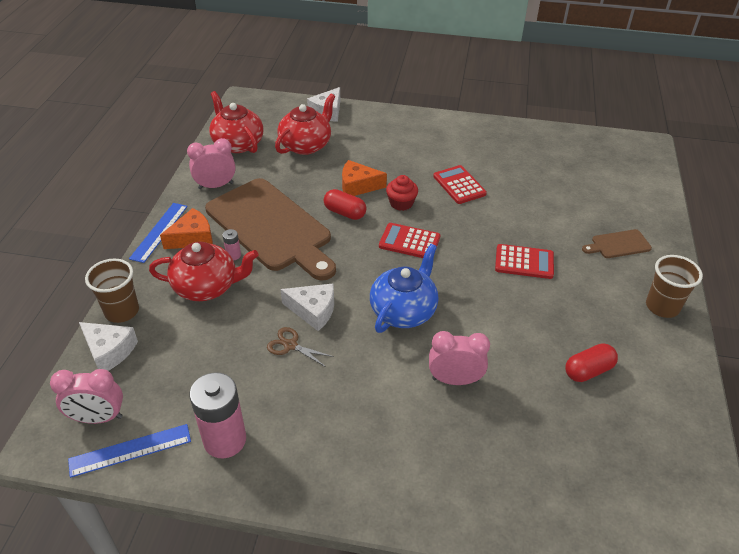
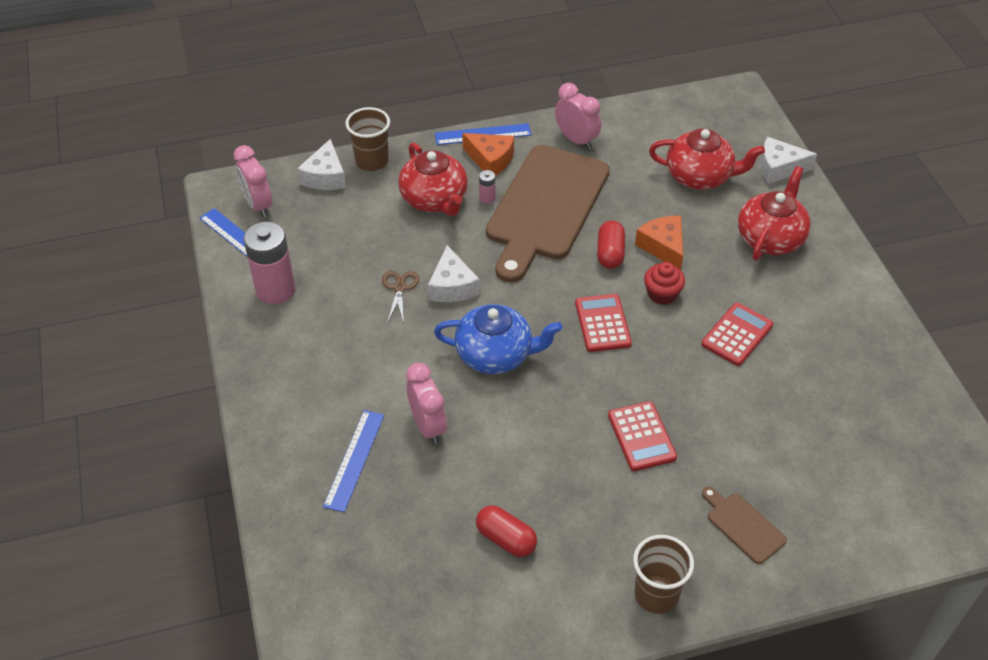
camera: 65 degrees right, 5 degrees up
(237, 144) = (656, 124): red teapot -> red teapot (770, 238)
(466, 445) = (354, 460): none -> blue ruler

